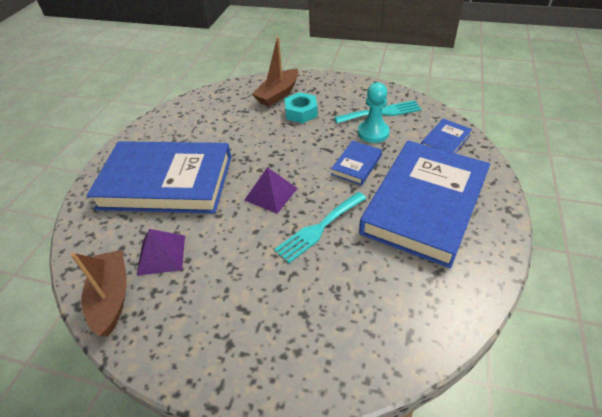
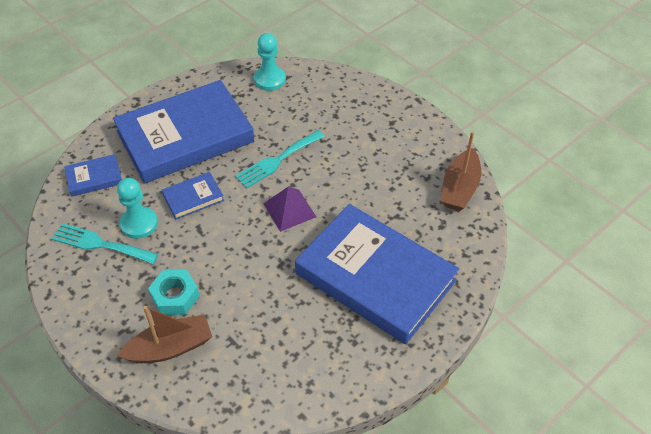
camera: 150 degrees left, 5 degrees up
(161, 254) = (410, 203): purple pyramid -> none
(319, 228) = (277, 160): turquoise fork -> turquoise fork turned 150 degrees clockwise
(424, 320) = (270, 79): none -> turquoise pawn

